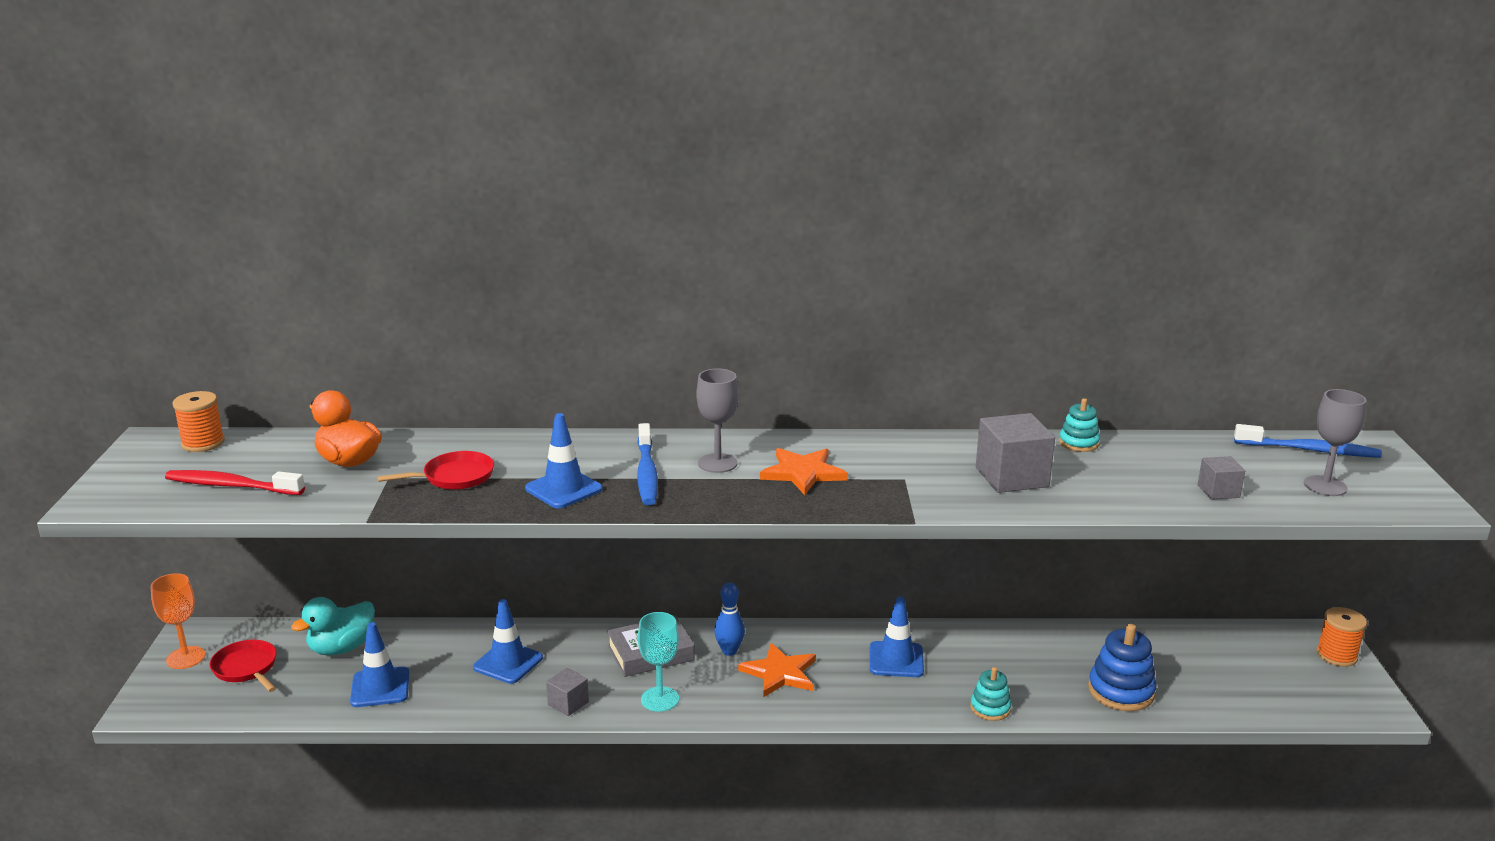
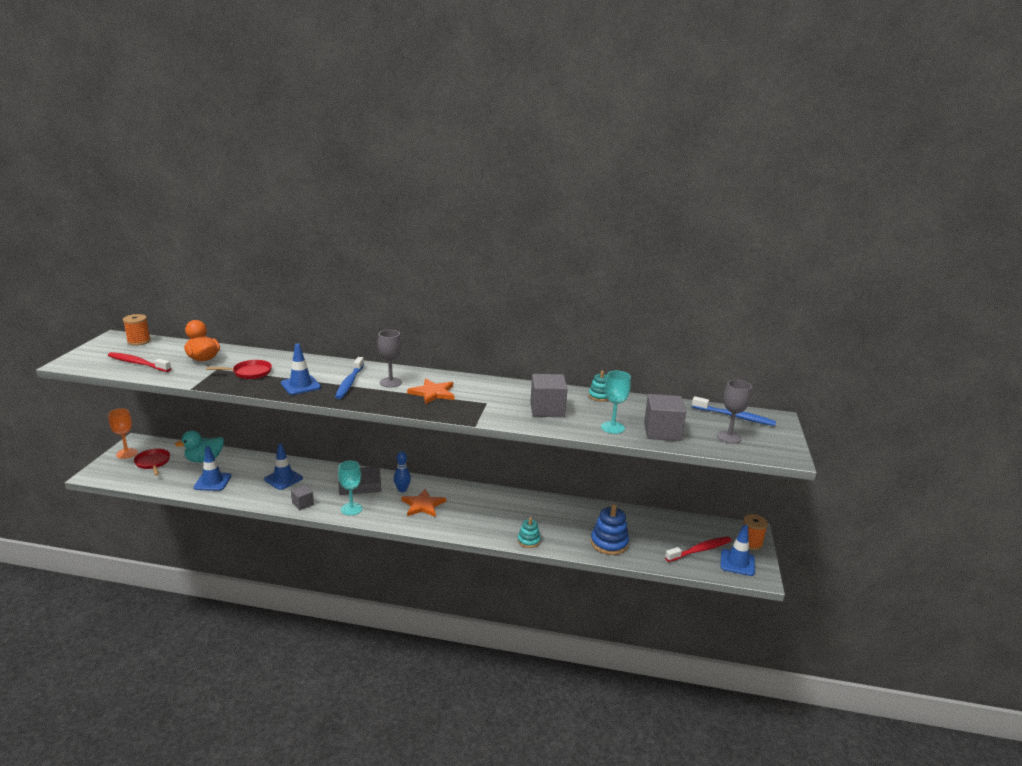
camera: 10 degrees right, 0 degrees up
(896, 660) = (490, 507): blue traffic cone -> blue traffic cone (737, 563)
(1137, 494) = (612, 427): none -> turquoise goblet
(1218, 491) = (662, 432): grey cube -> grey cube, size x1.83
(1267, 680) = (700, 550): none -> red toothbrush

